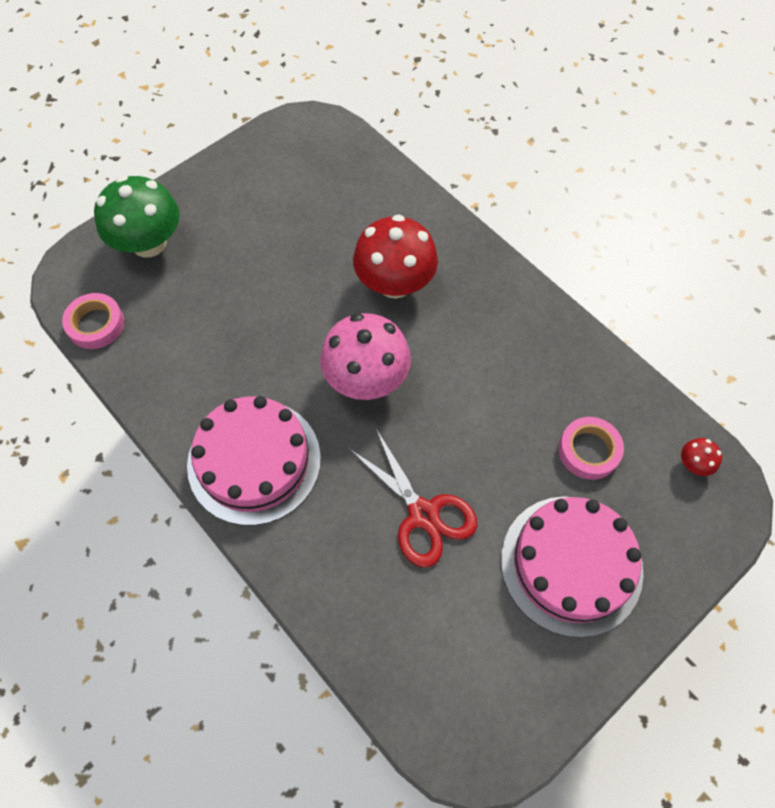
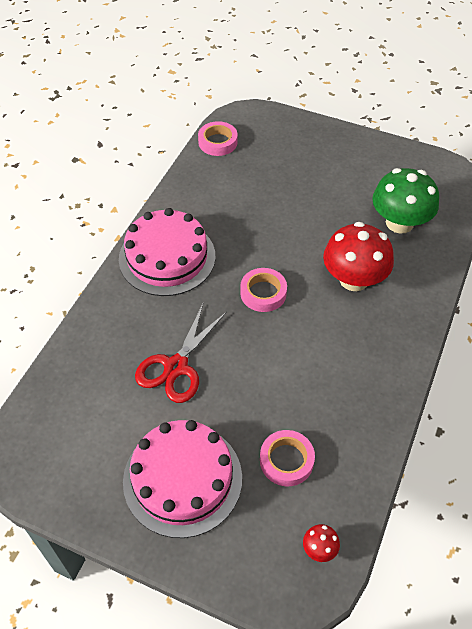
camera: 65 degrees right, 10 degrees down
(149, 243) = (292, 139): green mushroom -> green mushroom (399, 222)
(366, 379) = (263, 293): pink mushroom -> pink tape

